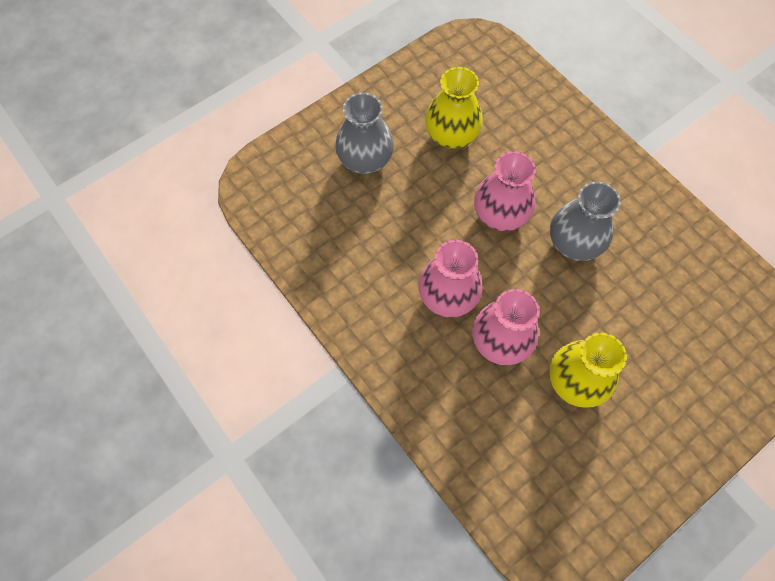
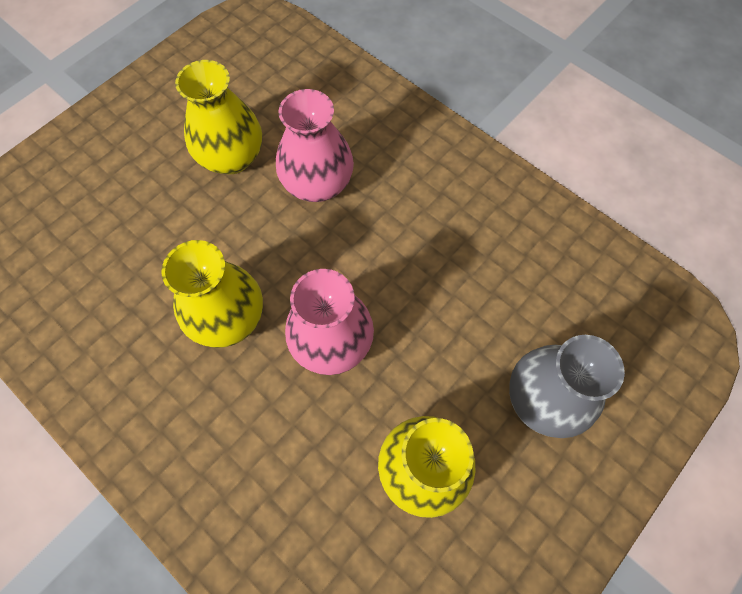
camera: 170 degrees right, 0 degrees up
(448, 296) = (386, 223): pink vase -> none
(574, 243) = (228, 318): grey vase -> yellow vase

